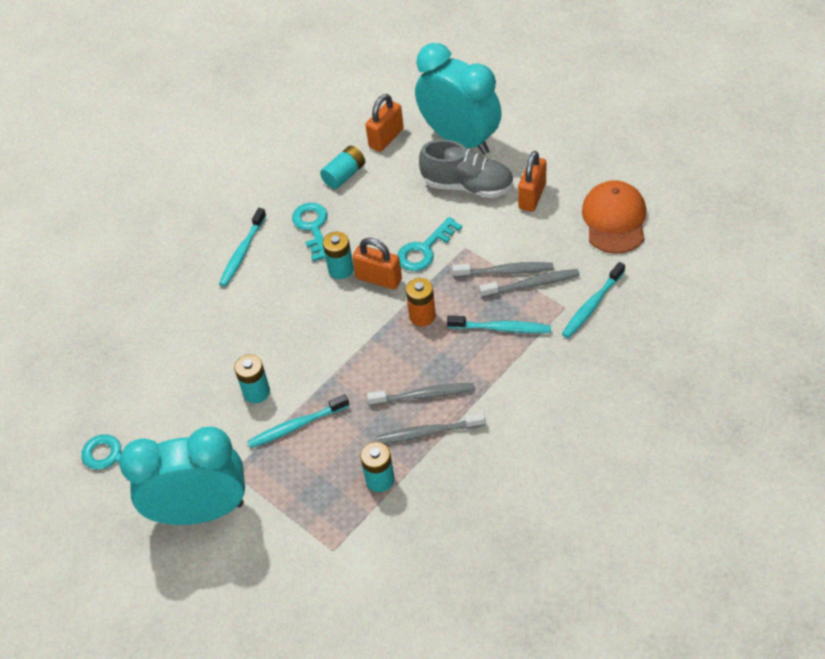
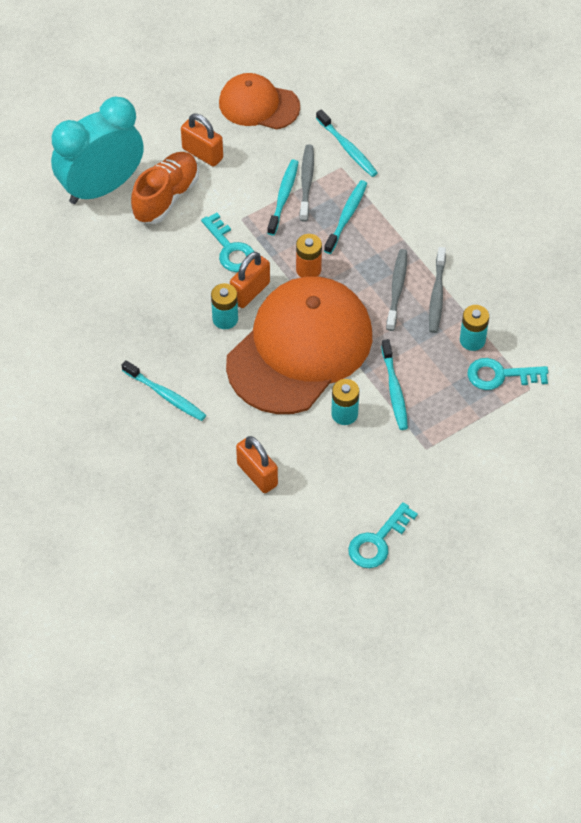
camera: 80 degrees left, 5 degrees up
(201, 511) = (460, 479): turquoise clock -> none
(313, 228) = (160, 330): turquoise key -> turquoise key (500, 375)
(324, 335) = (300, 348): none -> orange cap
(344, 175) = (102, 290): turquoise battery -> none
(386, 138) = (68, 245): orange padlock -> orange padlock (257, 474)
(468, 186) = (166, 197): grey shoe -> orange shoe
(505, 271) = (283, 197): grey toothbrush -> turquoise toothbrush

